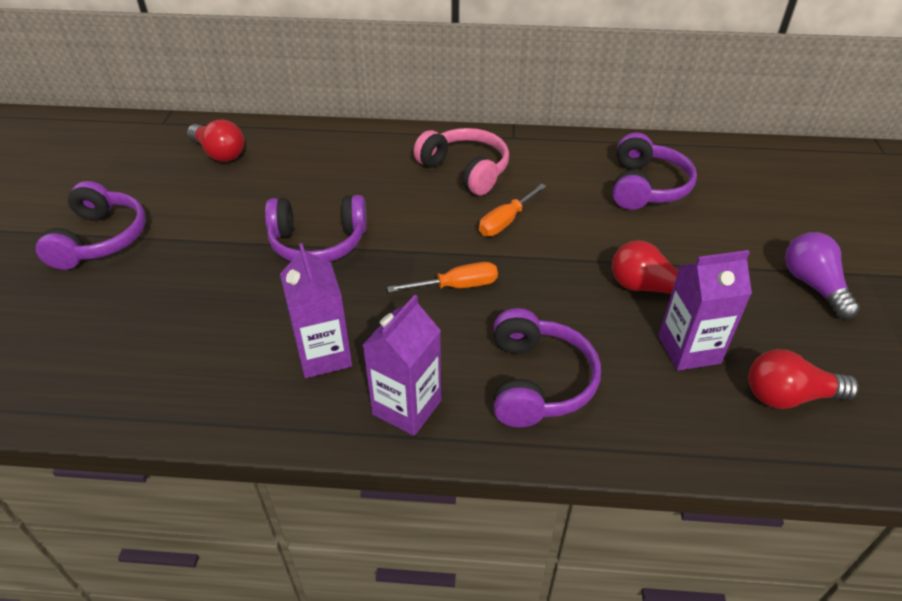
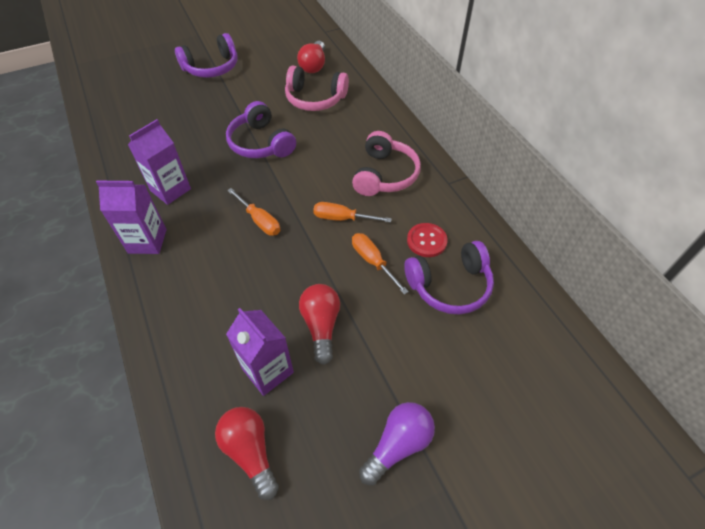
camera: 60 degrees right, 10 degrees up
(284, 173) = (315, 99): none -> pink headphones
(538, 381) = (195, 294): purple headphones -> none
(580, 179) = (426, 241): none -> red button
(583, 222) = (372, 261): none -> orange screwdriver

